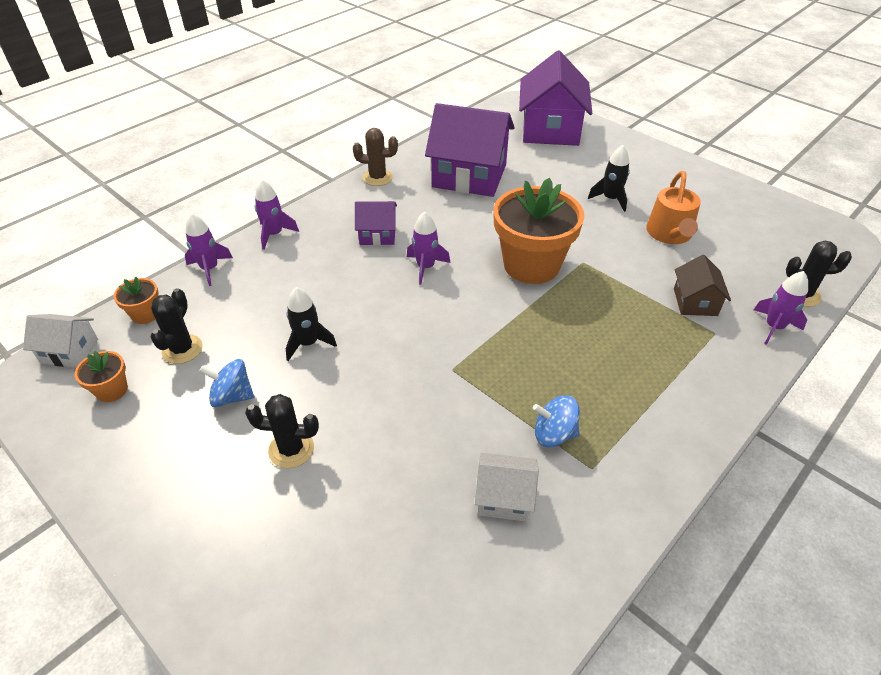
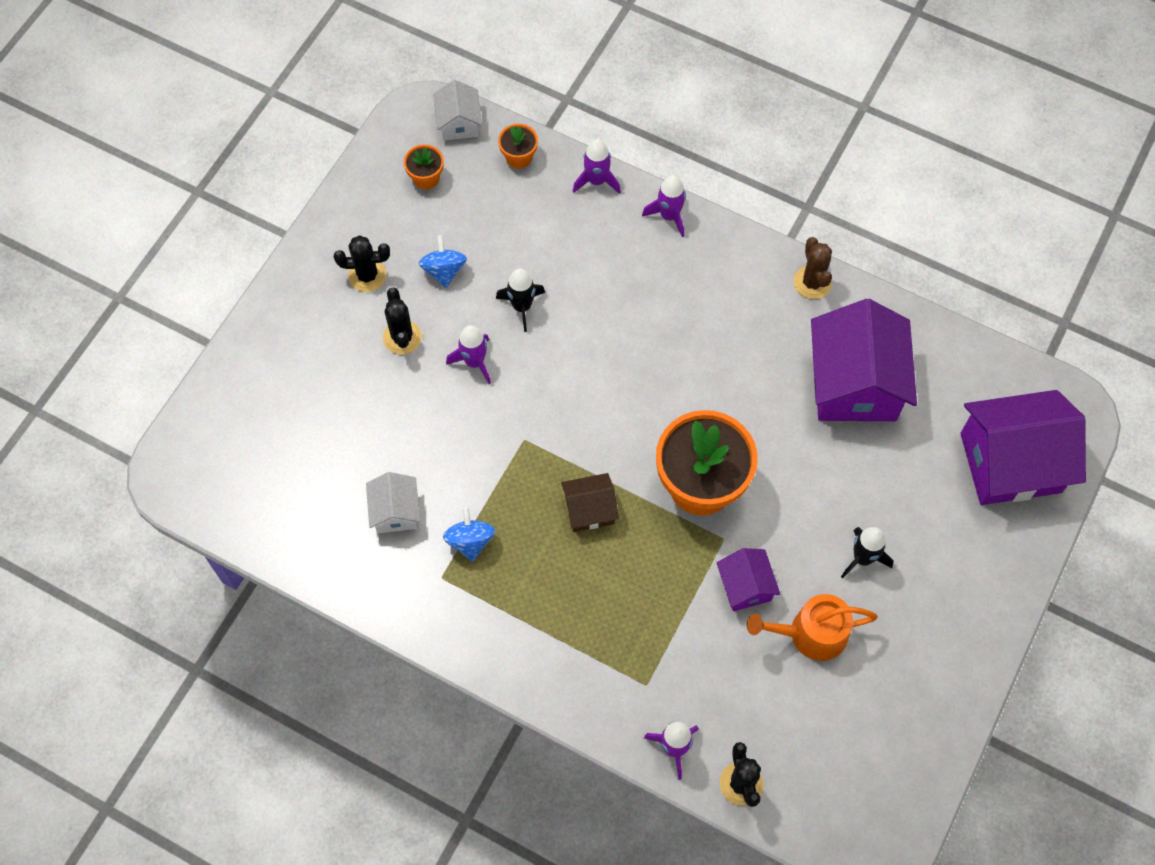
camera: 75 degrees right, 20 degrees up
(182, 349) = (485, 208): black cactus -> black cactus (367, 275)
(377, 234) = (702, 316): purple house -> purple house (745, 586)
(425, 267) = (663, 379): purple rocket -> purple rocket (474, 362)
(695, 302) = (691, 664): brown house -> brown house (589, 509)

